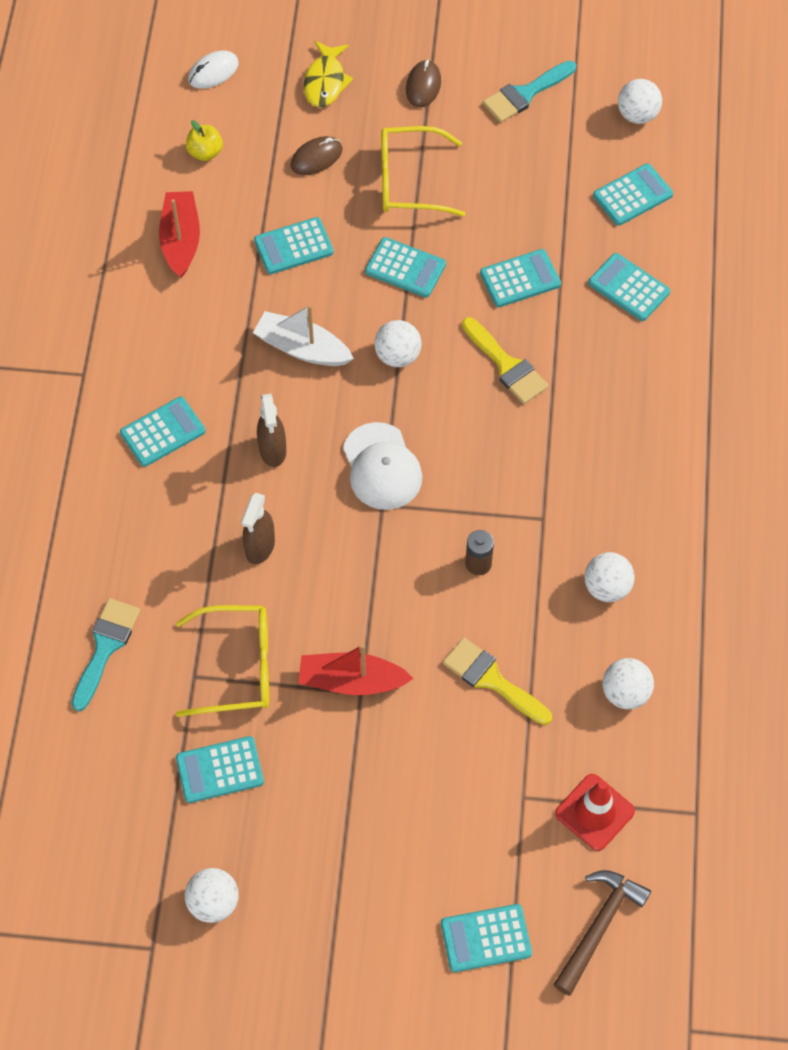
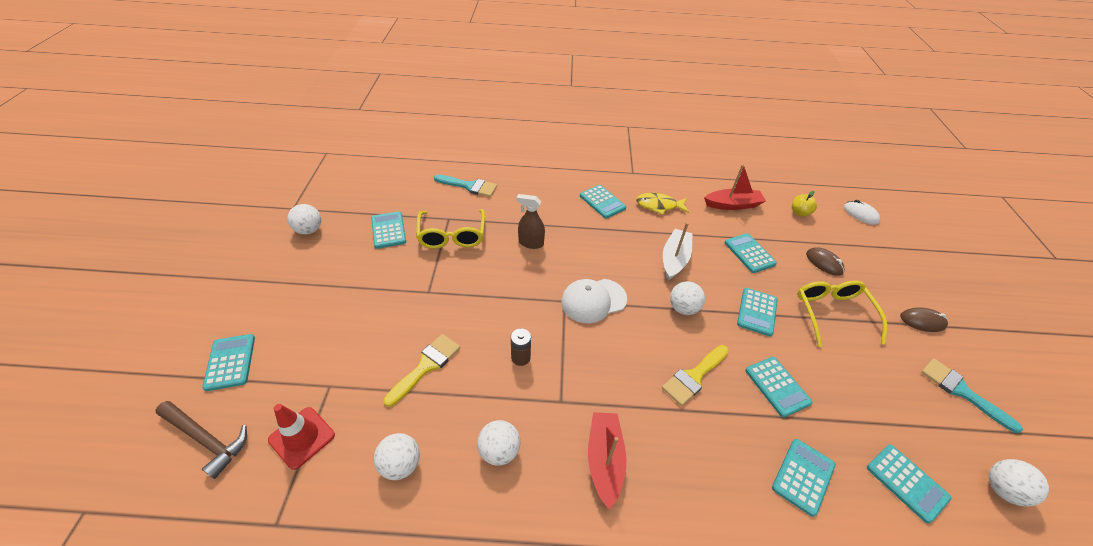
camera: 85 degrees right, 15 degrees down
(272, 450) = (598, 247): brown spray bottle -> none
(325, 81) = (888, 266): yellow fish -> yellow fish (659, 205)
(351, 681) = (436, 287): red boat -> red boat (604, 460)

